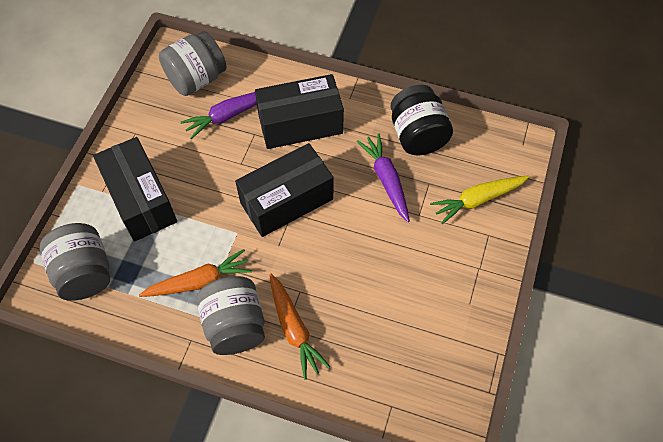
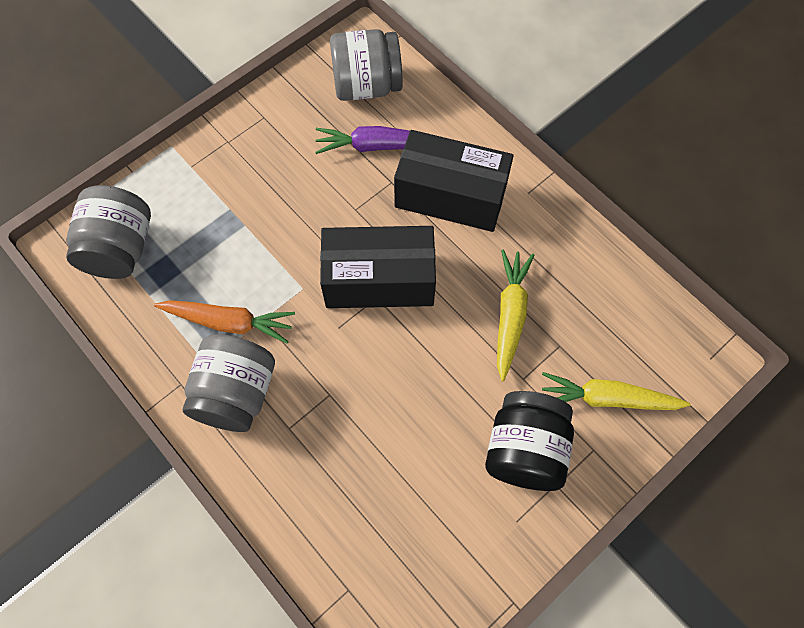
camera: 30 degrees right, 5 degrees up
(141, 200) = (224, 196): black box -> none
(294, 329) = (296, 434): orange carrot -> none
(386, 180) = (510, 315): purple carrot -> yellow carrot
(417, 135) = (582, 279): black jar -> black jar (525, 450)

